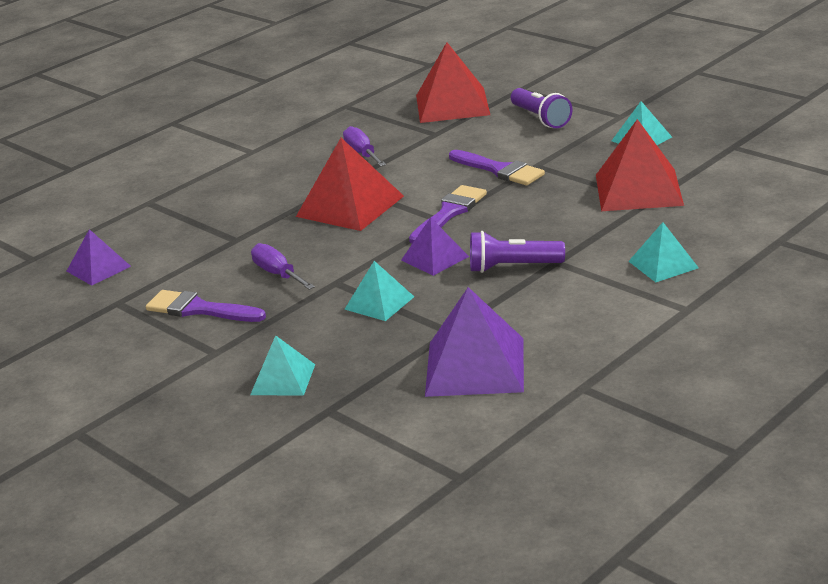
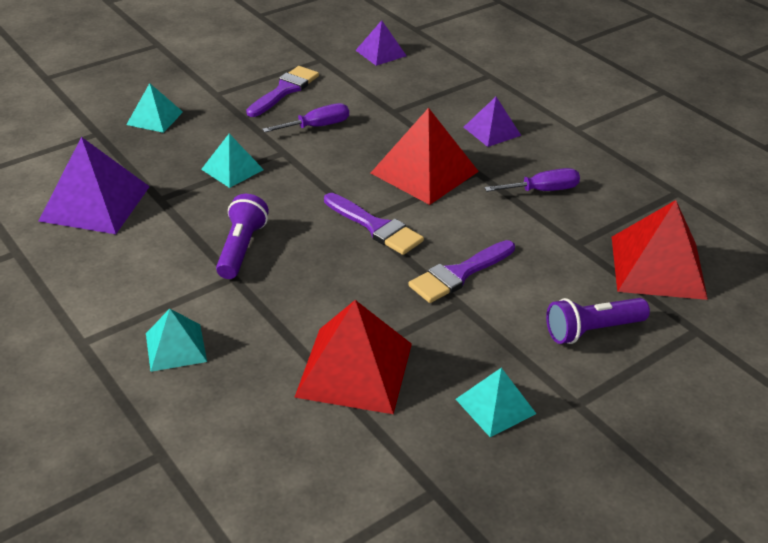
camera: 95 degrees right, 10 degrees up
(434, 258) = (290, 206): purple pyramid -> purple pyramid (492, 131)

